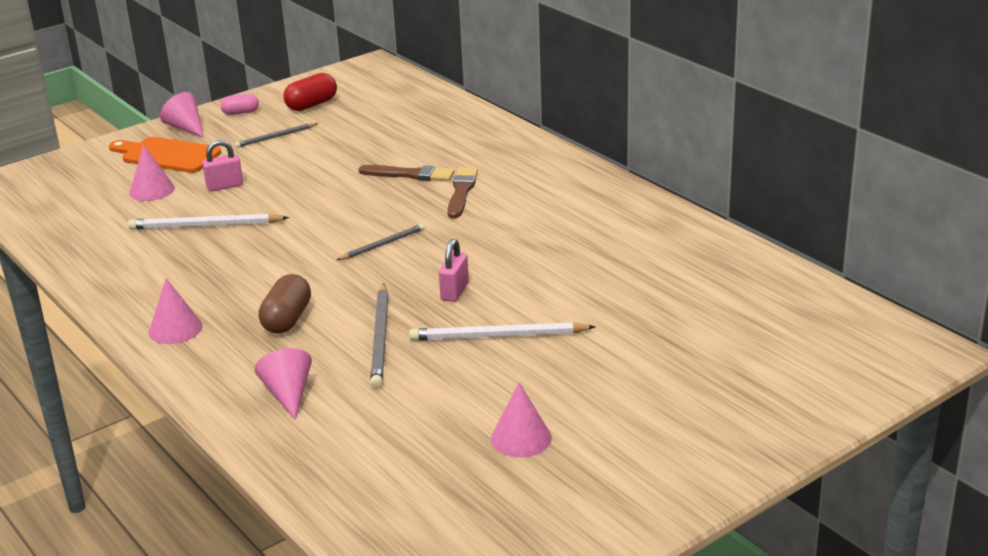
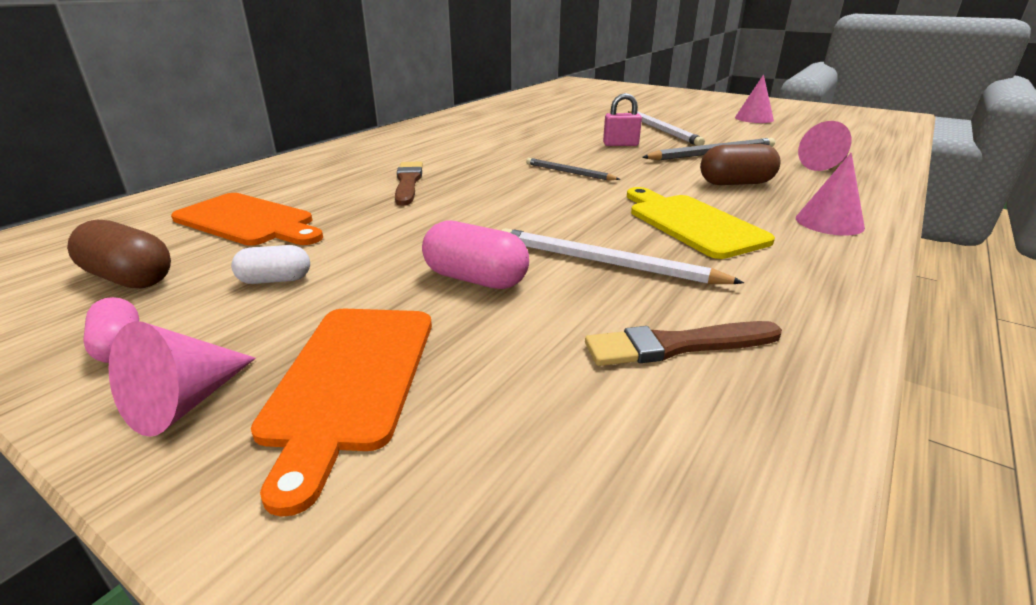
camera: 110 degrees left, 0 degrees up
(152, 190) = (521, 346): pink cone -> none
(205, 226) = (605, 263): white pencil -> white pencil turned 135 degrees clockwise
(224, 186) = (475, 279): pink padlock -> pink capsule
(229, 270) = (692, 223): none -> yellow cutting board
(275, 137) = (275, 280): grey pencil -> white capsule
(311, 105) = (129, 278): red capsule -> brown capsule
(371, 125) = (248, 221): none -> orange cutting board
(461, 192) = (443, 161): brown brush -> brown brush (677, 346)

